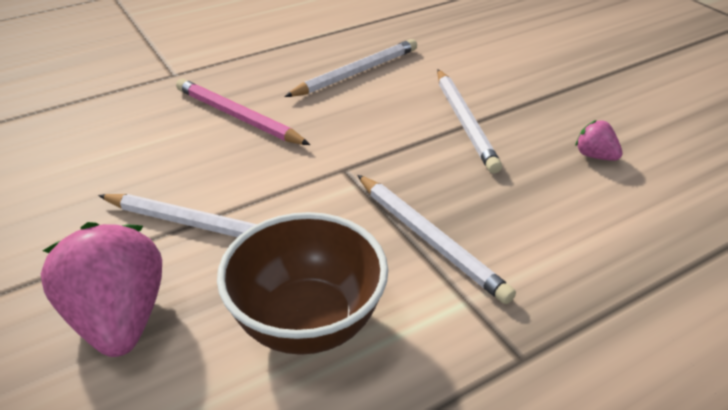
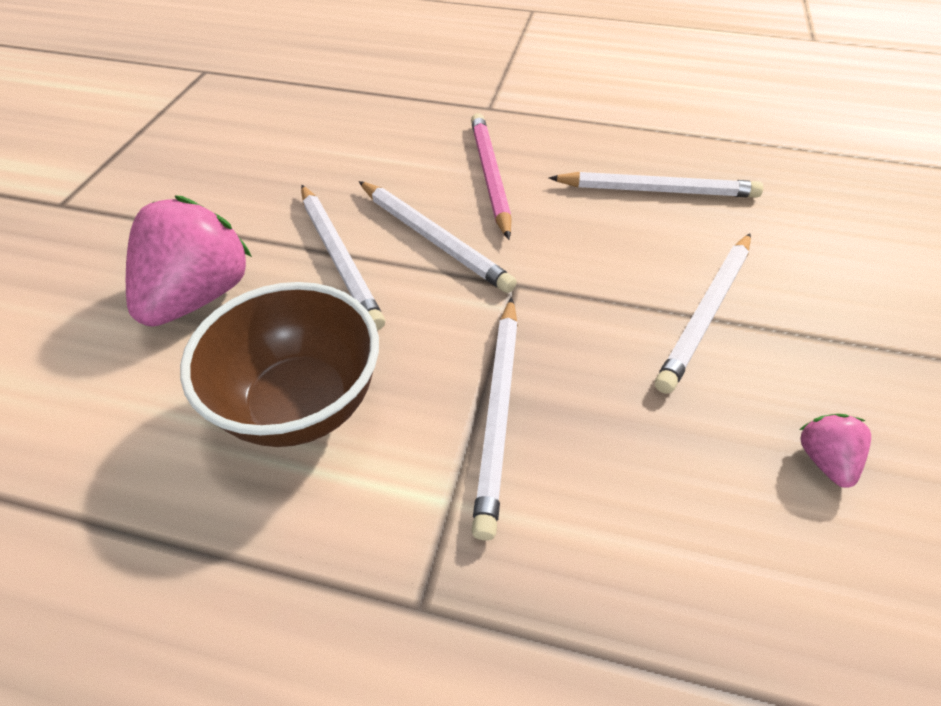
camera: 45 degrees right, 10 degrees up
(253, 174) = (433, 239): none -> white pencil

